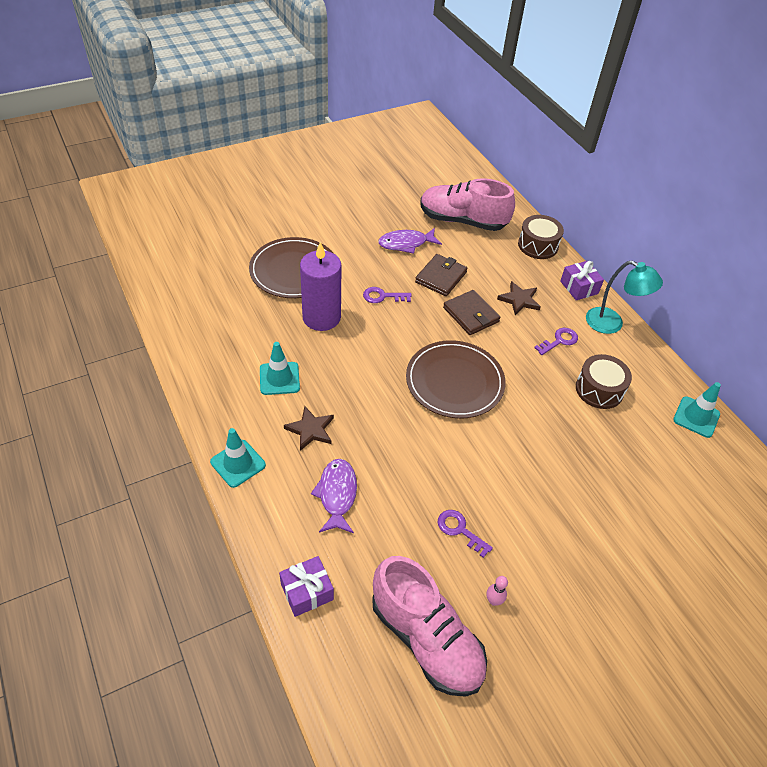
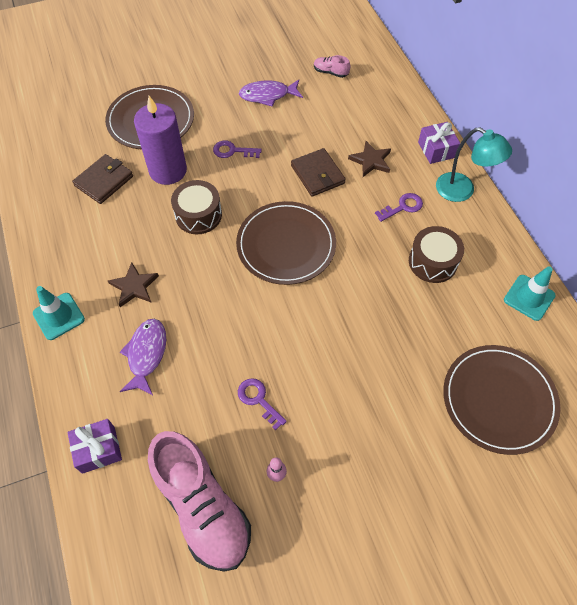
camera: 10 degrees right, 10 degrees up
(279, 378) = (115, 232): turquoise traffic cone -> none
(441, 277) = (295, 133): brown wallet -> brown wallet (104, 181)
(462, 221) = (330, 72): pink shoe -> pink shoe, size x0.40
(538, 245) = (403, 102): brown drum -> brown drum (198, 215)
(690, 512) = (499, 400): none -> brown plate

